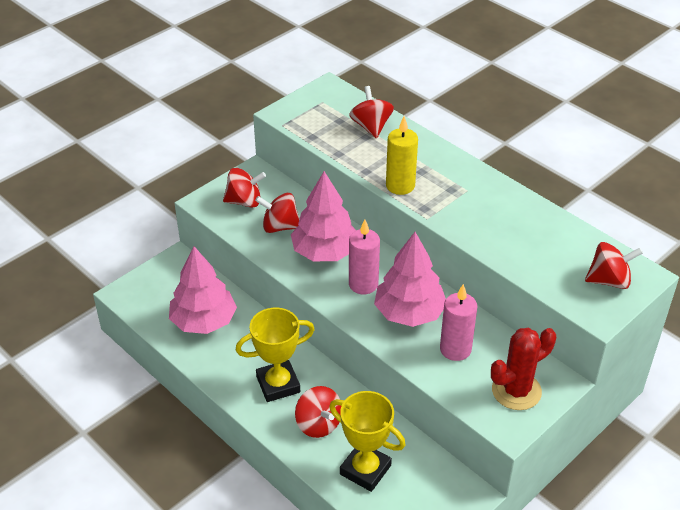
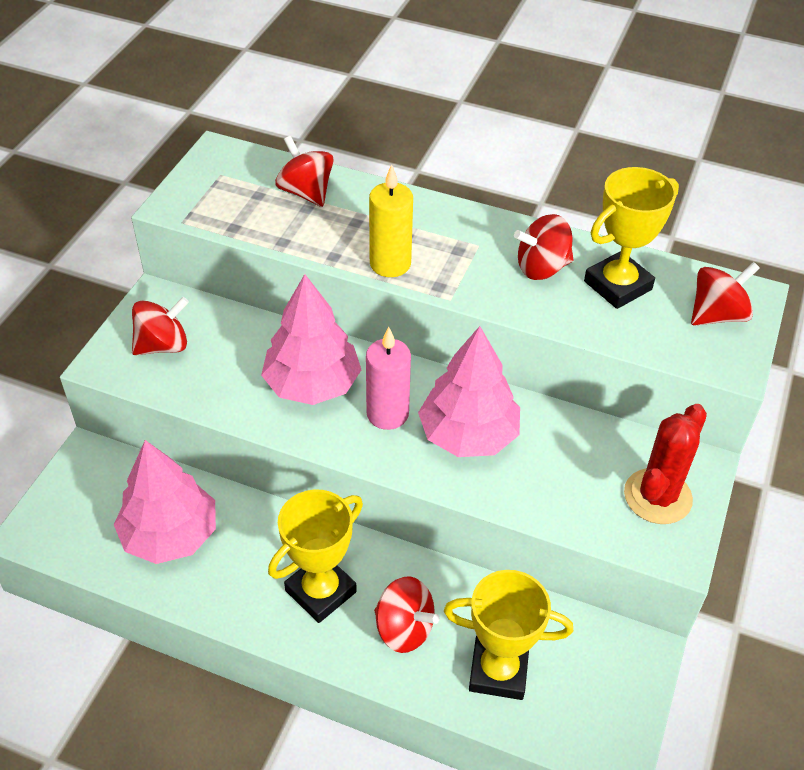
camera: 25 degrees left, 5 degrees up
(280, 226) = (231, 367): red spinning top -> red spinning top (542, 268)
(455, 349) = (553, 466): pink candle -> none
(549, 242) = (617, 285): none -> yellow trophy

